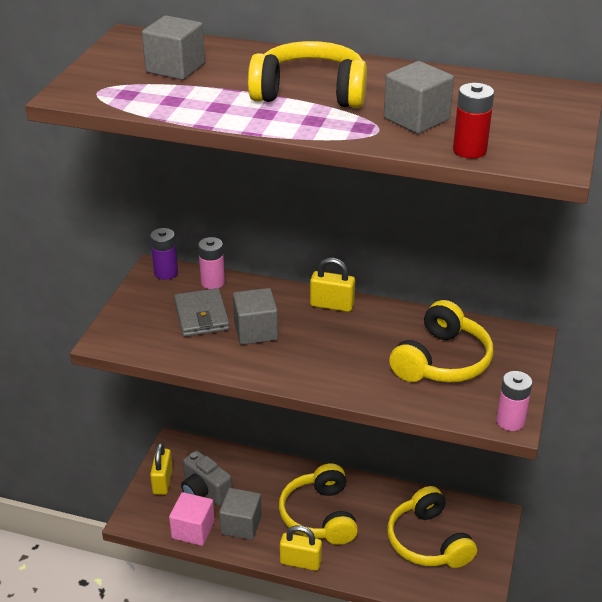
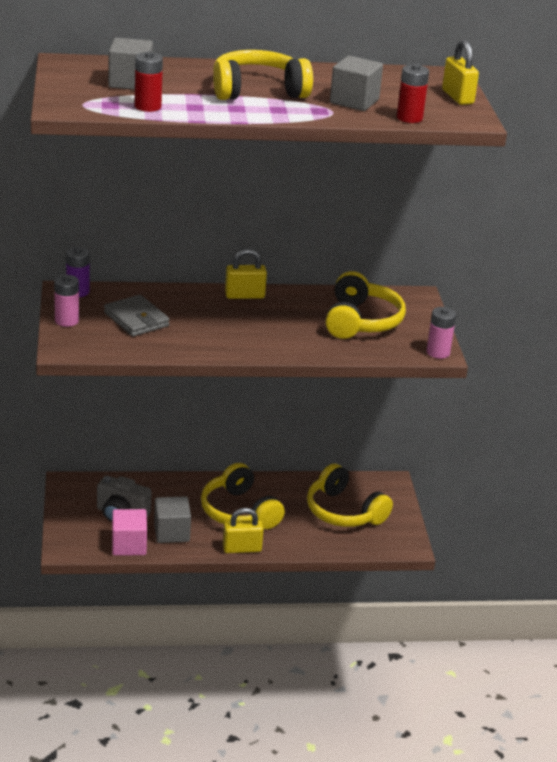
camera: 25 degrees left, 5 degrees down
(162, 482) = (76, 514): yellow padlock -> yellow padlock (457, 97)
(165, 101) = (147, 106): none -> red battery
(212, 282) = (127, 293): pink battery -> pink battery (66, 321)
(256, 331) = (192, 323): grey cube -> none

